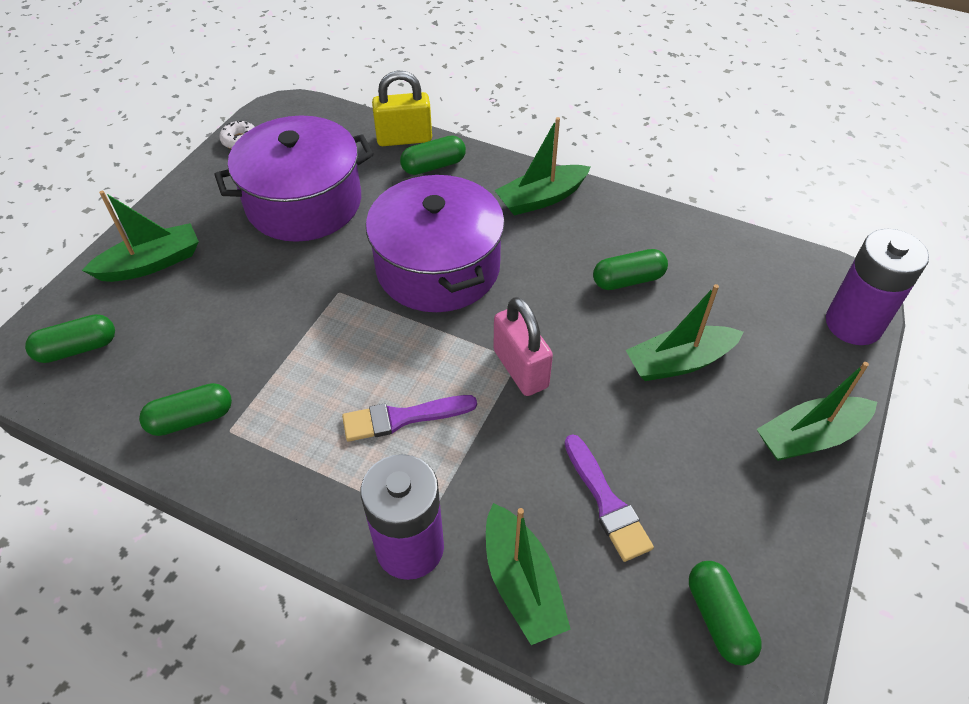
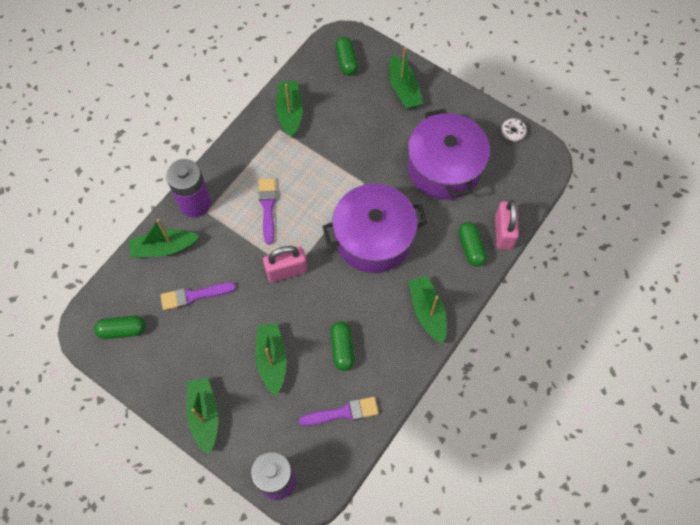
camera: 100 degrees right, 15 degrees up
(191, 419) = (290, 113): green capsule -> green boat
(404, 139) = (503, 232): yellow padlock -> pink padlock
(721, 266) = (343, 412): none -> purple brush

